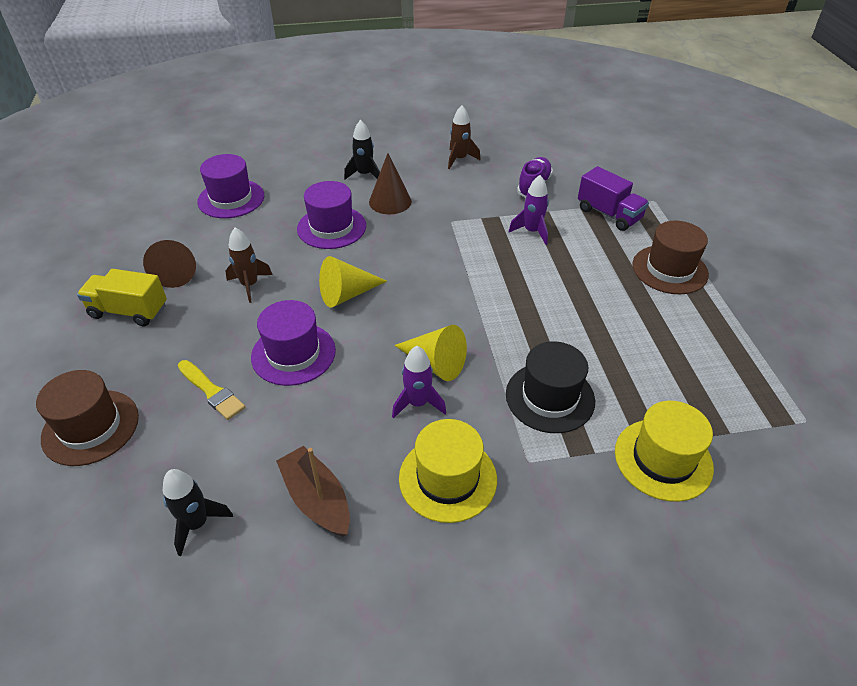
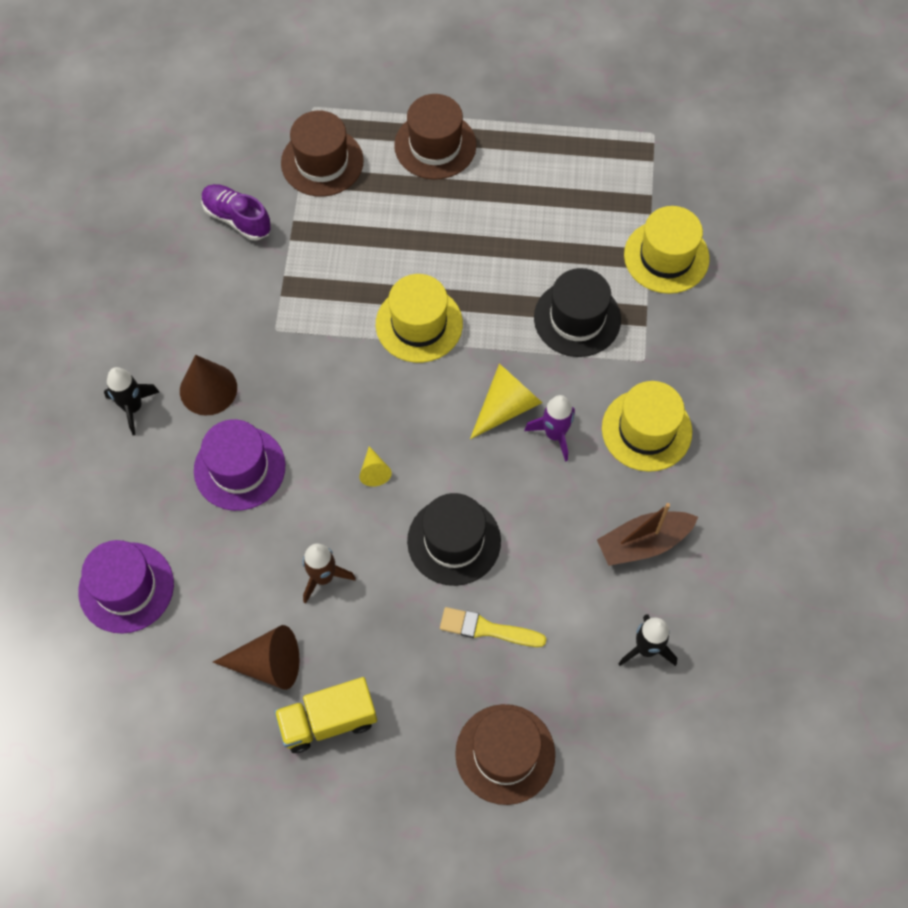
camera: 75 degrees left, 20 degrees up
(129, 311) = (328, 721): yellow truck -> yellow truck turned 45 degrees clockwise
(212, 391) = (487, 629): yellow brush -> yellow brush turned 135 degrees counterclockwise
(293, 353) = (454, 541): purple hat -> black hat
(347, 294) = (374, 471): yellow cone -> yellow cone, size x0.54
(459, 159) = (142, 283): brown rocket -> none
(492, 293) = (419, 324): none -> yellow hat
(532, 231) = (326, 251): purple rocket -> none
(609, 214) = (322, 162): purple truck -> brown hat

